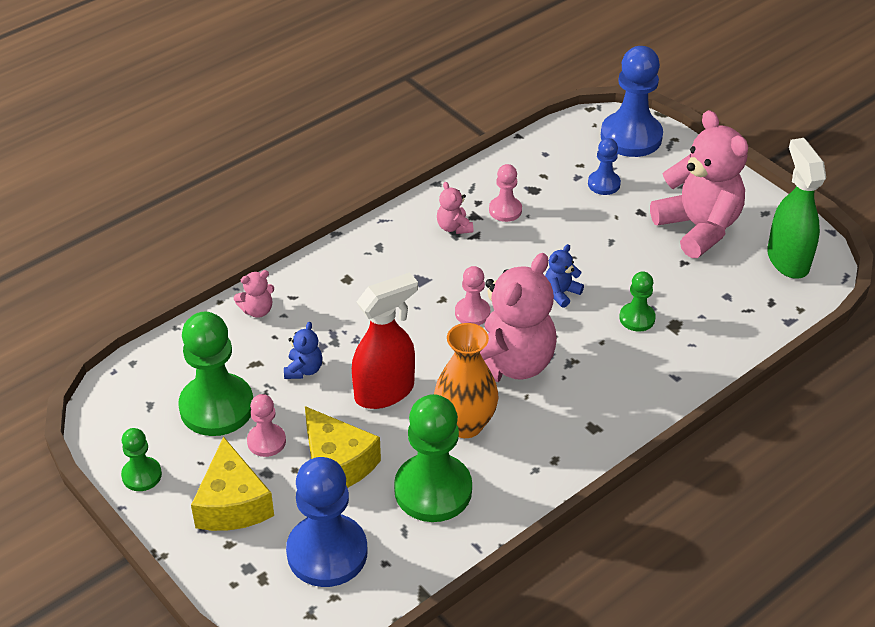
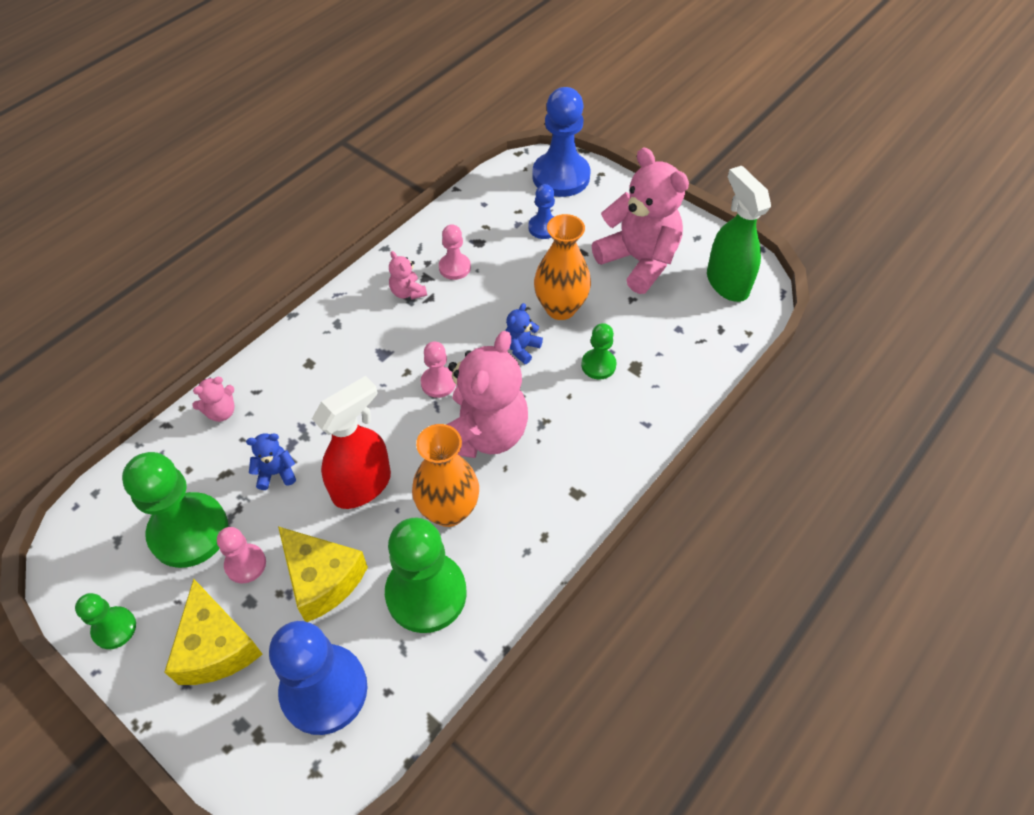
camera: 10 degrees left, 10 degrees up
(304, 370) = (276, 473): blue teddy bear -> blue teddy bear turned 105 degrees counterclockwise
(607, 261) = (560, 308): none -> orange vase

